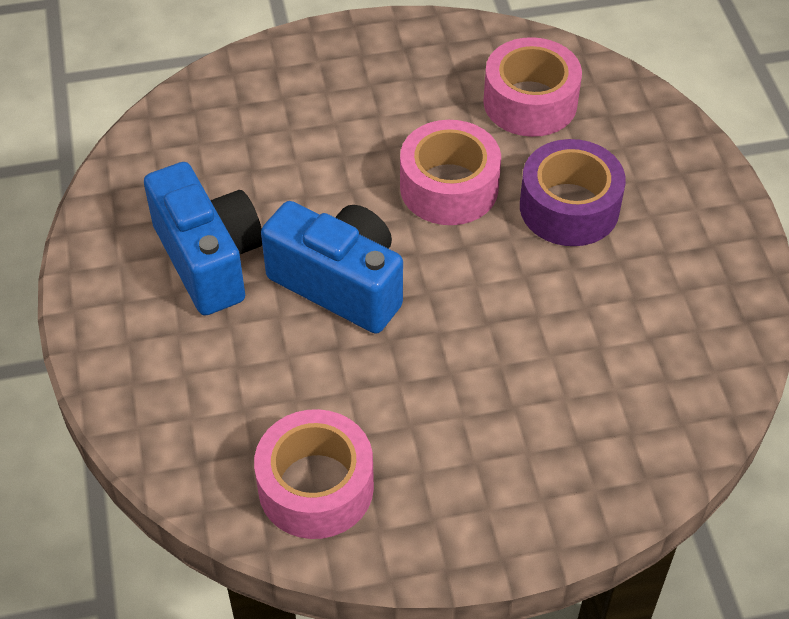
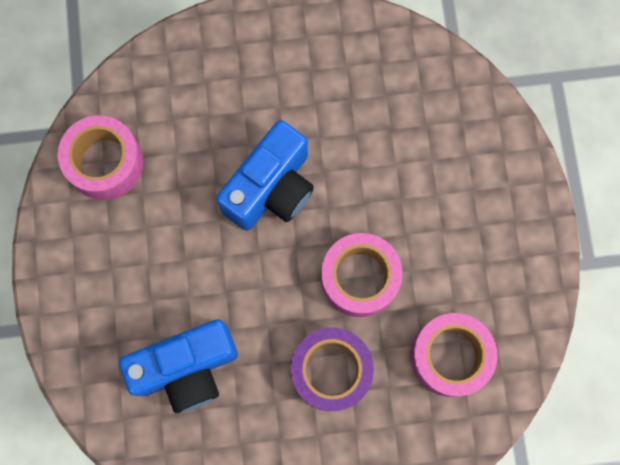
camera: 95 degrees right, 25 degrees up
(209, 259) = (303, 98): blue camera -> blue camera (187, 368)

